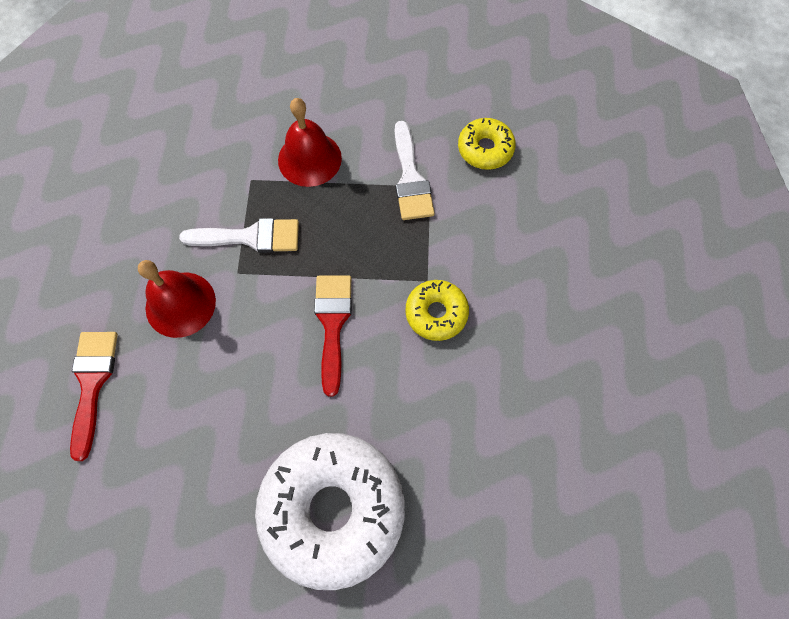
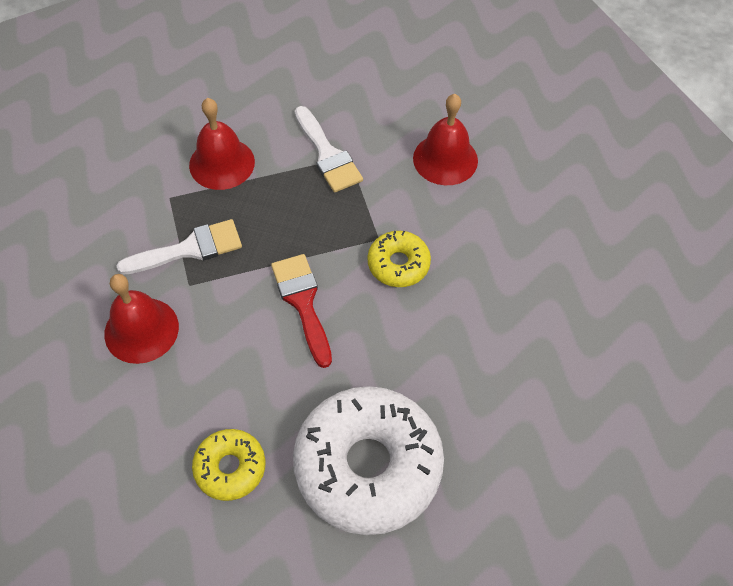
camera: 20 degrees left, 10 degrees down
(92, 383) = (76, 430): red brush -> none
(485, 149) = (388, 111): yellow donut -> yellow donut (230, 468)
(522, 216) = (445, 159): none -> red bell

